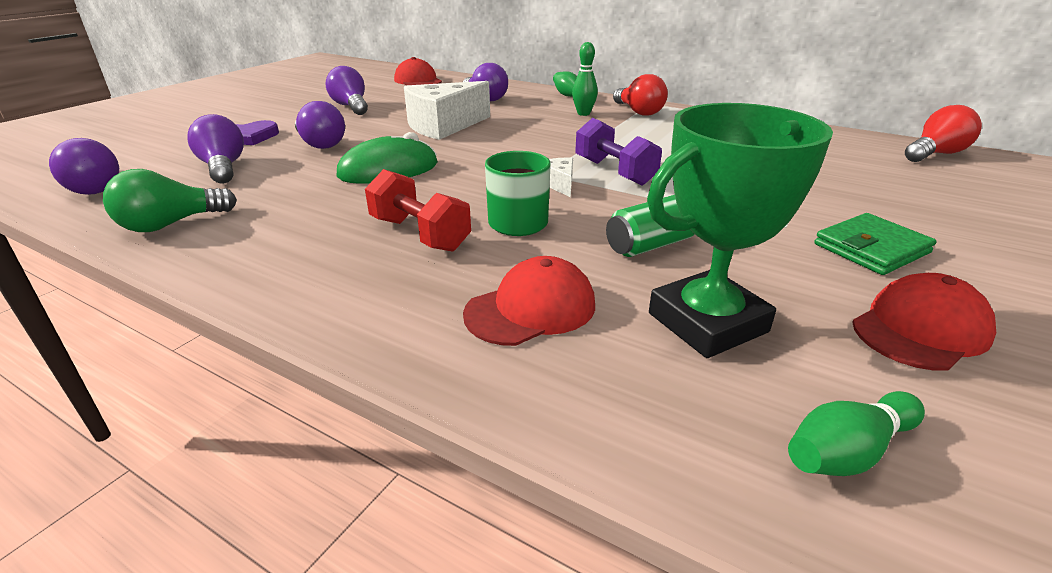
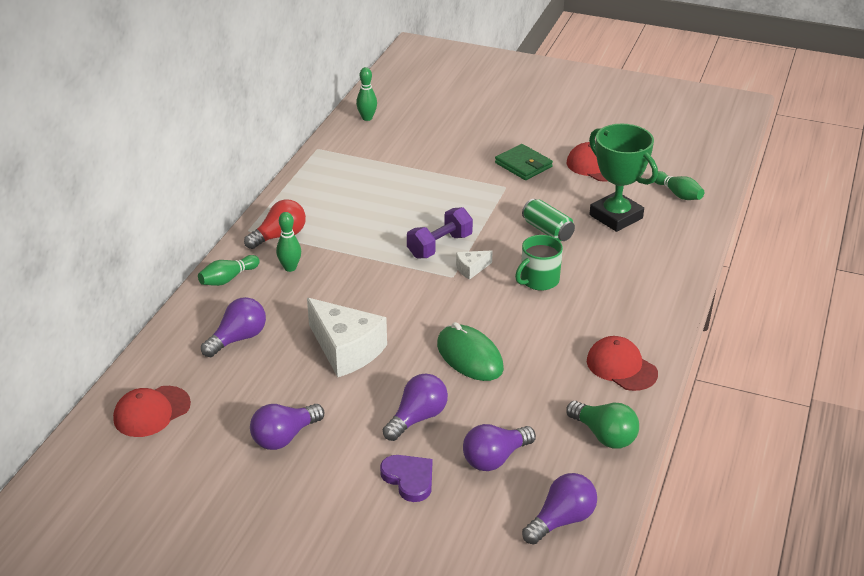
camera: 100 degrees left, 5 degrees up
(420, 234) = (570, 316): red dumbbell -> none
(531, 309) = (629, 265): red cap -> red cap (621, 367)
(935, 154) = (367, 118): red light bulb -> green bowling pin

